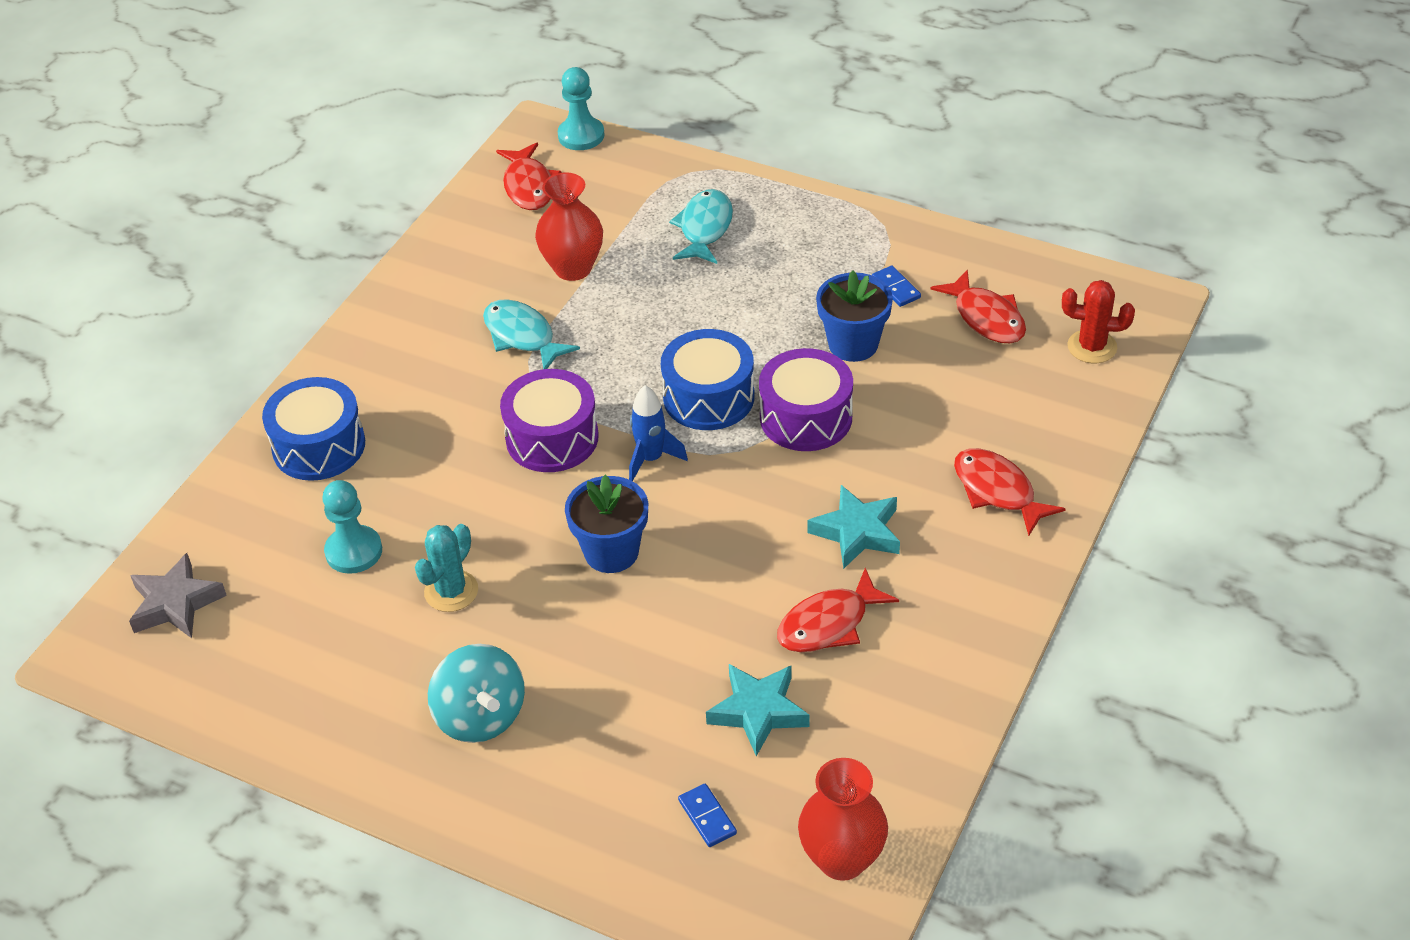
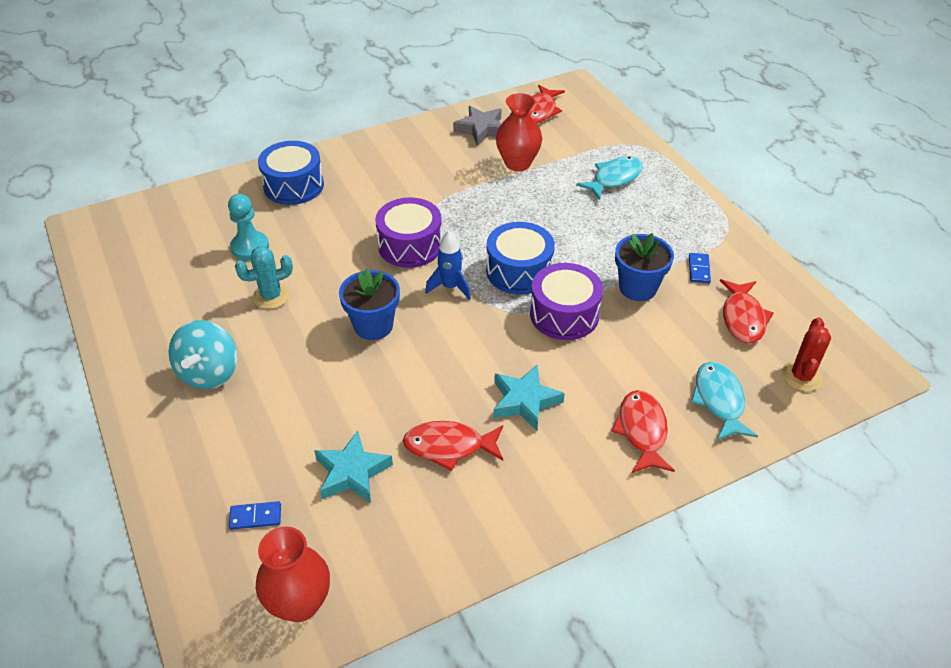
camera: 35 degrees right, 0 degrees up
(175, 603) = (146, 224): grey star -> grey star (481, 129)
(522, 336) = (453, 184): turquoise fish -> turquoise fish (719, 400)
(581, 135) = (595, 99): turquoise pawn -> none
(707, 817) = (255, 517): blue domino -> blue domino turned 75 degrees clockwise
(1092, 347) = (801, 376): red cactus -> red cactus turned 60 degrees clockwise

